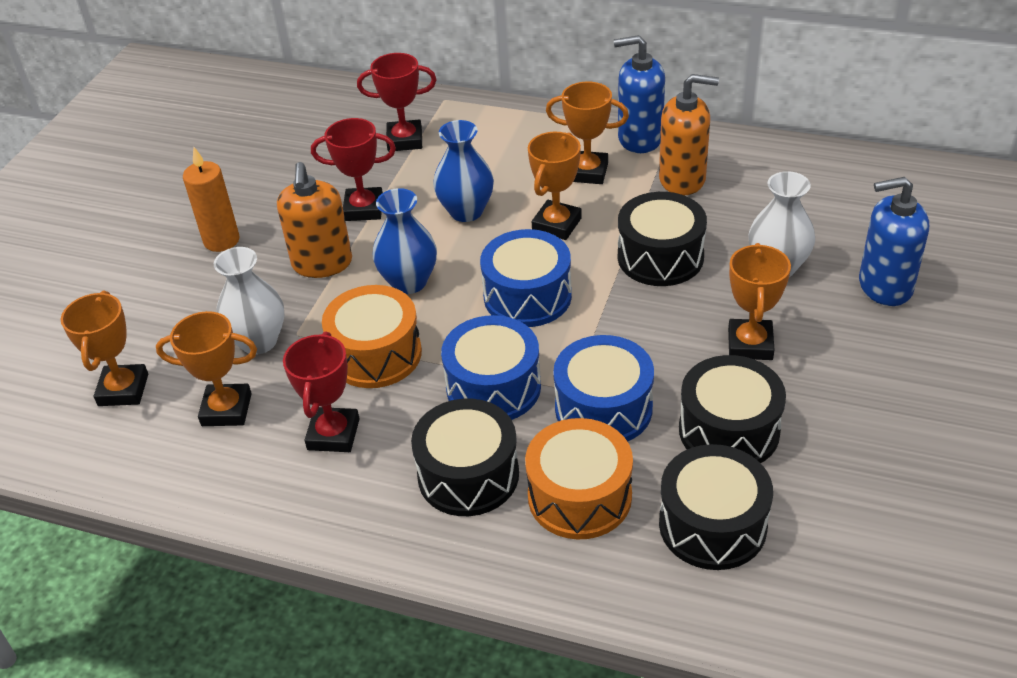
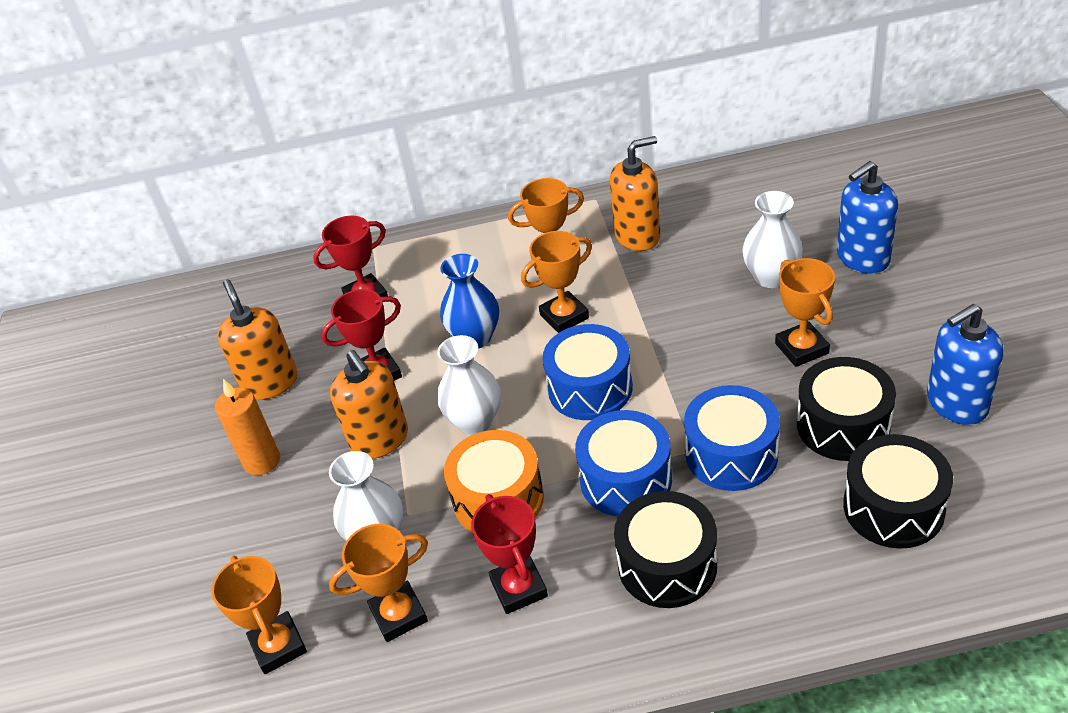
camera: 25 degrees left, 0 degrees up
(276, 180) = (270, 383): none -> orange soap dispenser
(409, 282) = (475, 421): blue vase -> white vase
(557, 224) = (564, 316): orange trophy -> orange trophy turned 60 degrees clockwise
(579, 496) = (773, 537): orange drum -> none
(639, 138) = (574, 216): blue soap dispenser -> blue soap dispenser (956, 403)
(660, 257) = (673, 308): black drum -> none

